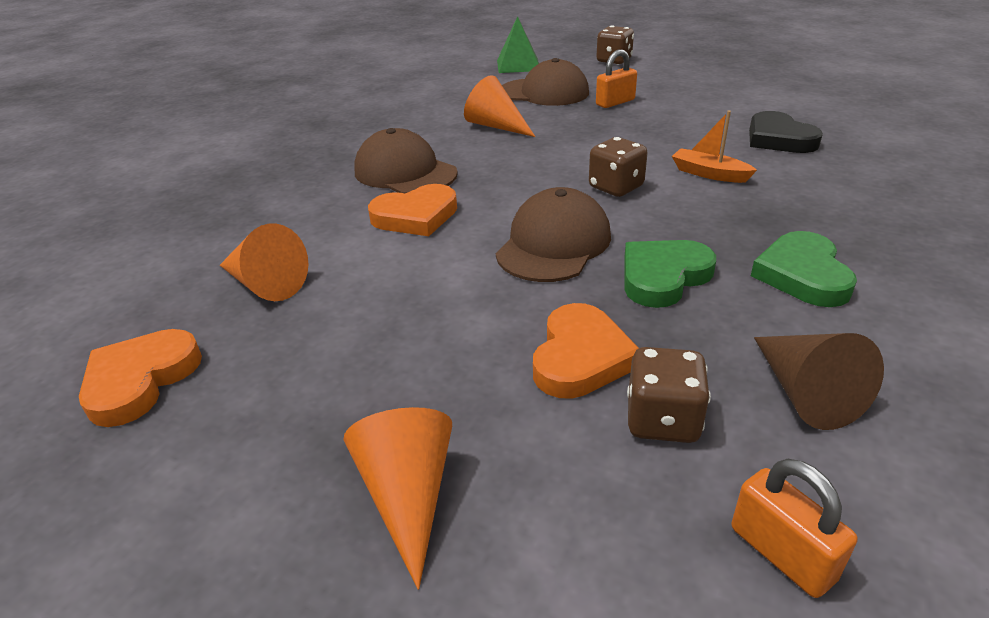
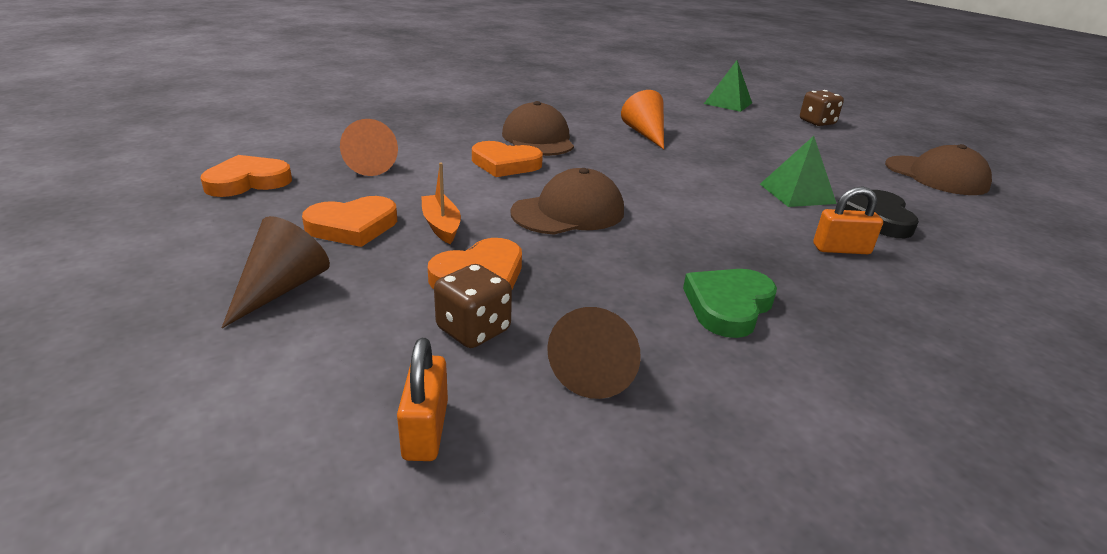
camera: 30 degrees right, 5 degrees down
(368, 371) = (353, 226): none -> orange heart
(408, 495) = (281, 288): orange cone -> brown cone
(544, 92) = (718, 125): brown cap -> brown cap (936, 176)
(615, 102) = (767, 149): orange padlock -> orange padlock (841, 249)
(616, 187) = (672, 198): brown dice -> none
(663, 277) = (613, 260): green heart -> none
(696, 139) = (797, 193): none -> green pyramid
(709, 174) = (766, 218): orange boat -> orange boat (441, 226)

